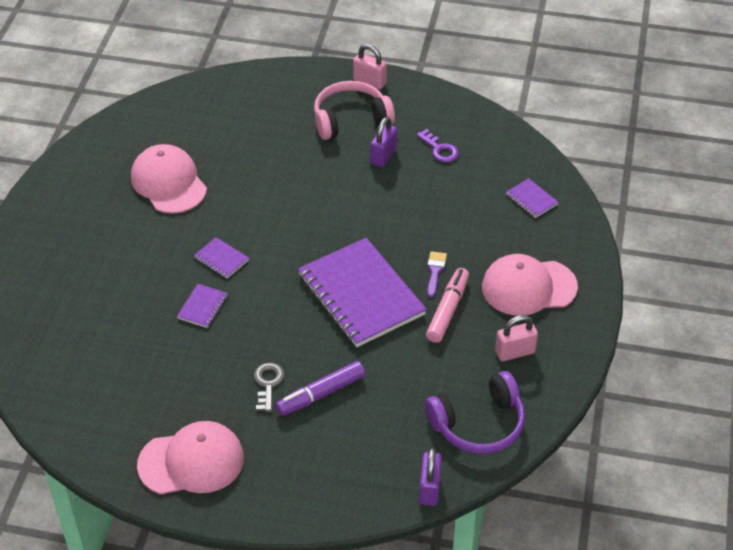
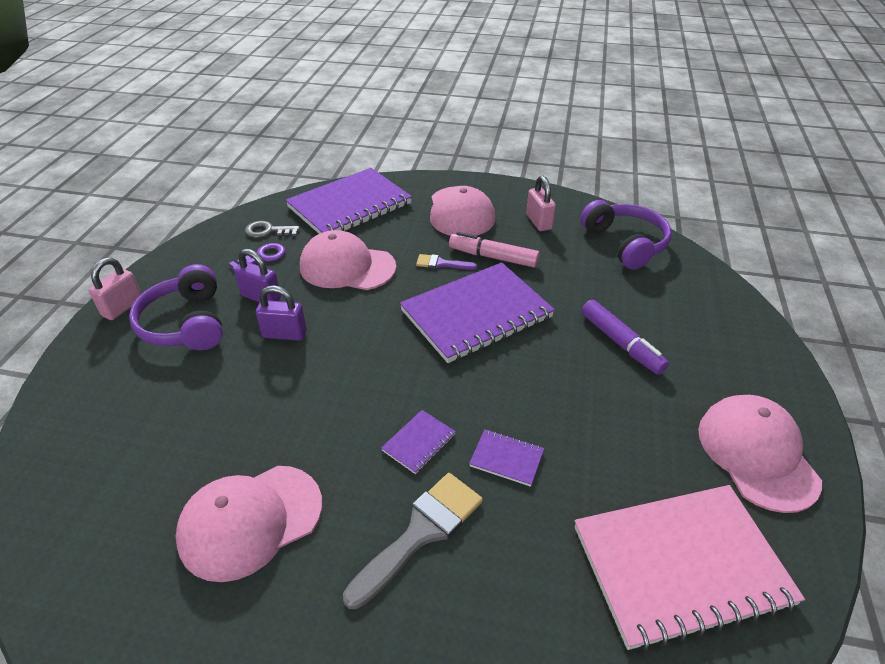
camera: 90 degrees left, 5 degrees down
(108, 391) = (680, 566): none -> pink notebook
(150, 261) = (421, 532): none -> grey brush
(268, 383) = (618, 387): grey key -> grey key (267, 231)
(350, 119) = (185, 323): pink headphones -> purple headphones
(427, 205) = (347, 267): none -> pink cap
(429, 489) = (707, 272): purple padlock -> purple padlock (284, 334)
(531, 199) = (350, 206): purple notebook -> purple notebook, size x2.45

